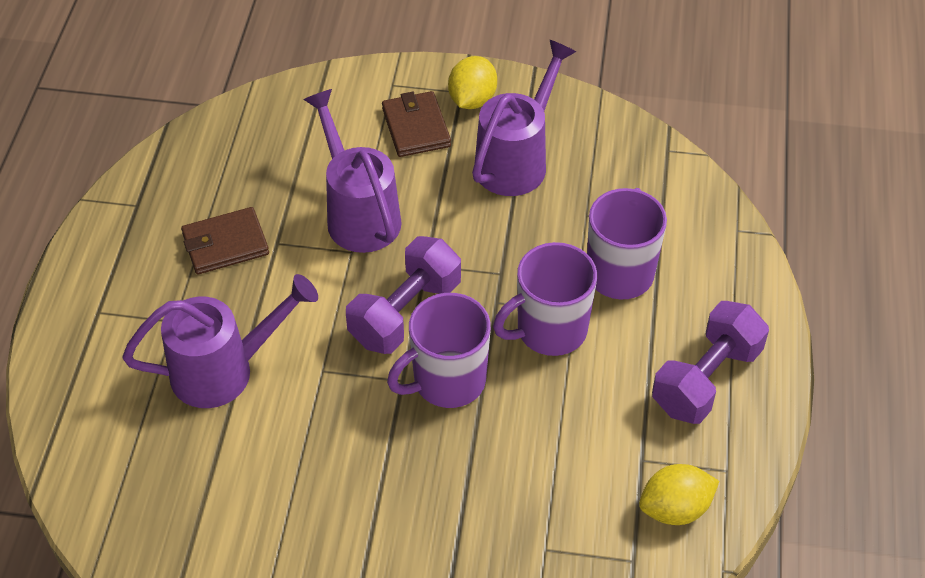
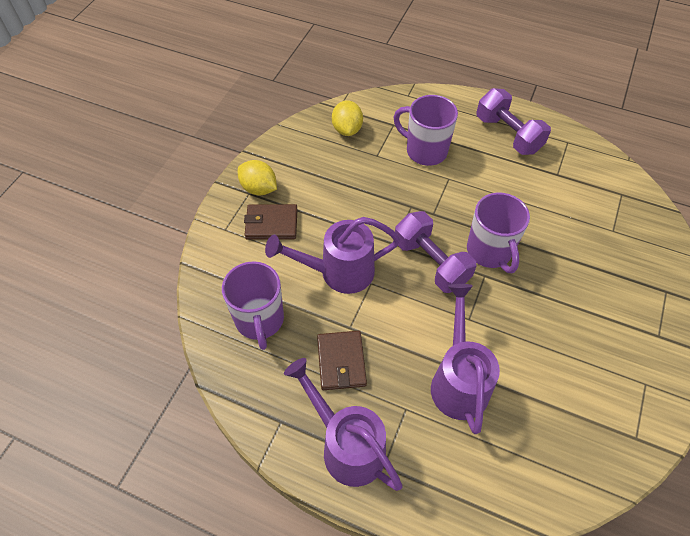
camera: 75 degrees left, 5 degrees up
(516, 160) = (321, 178): purple watering can -> purple watering can (347, 446)
(549, 330) = (461, 193): purple mug -> purple mug (259, 320)
(675, 509) = (590, 168): yellow lemon -> yellow lemon (347, 129)

